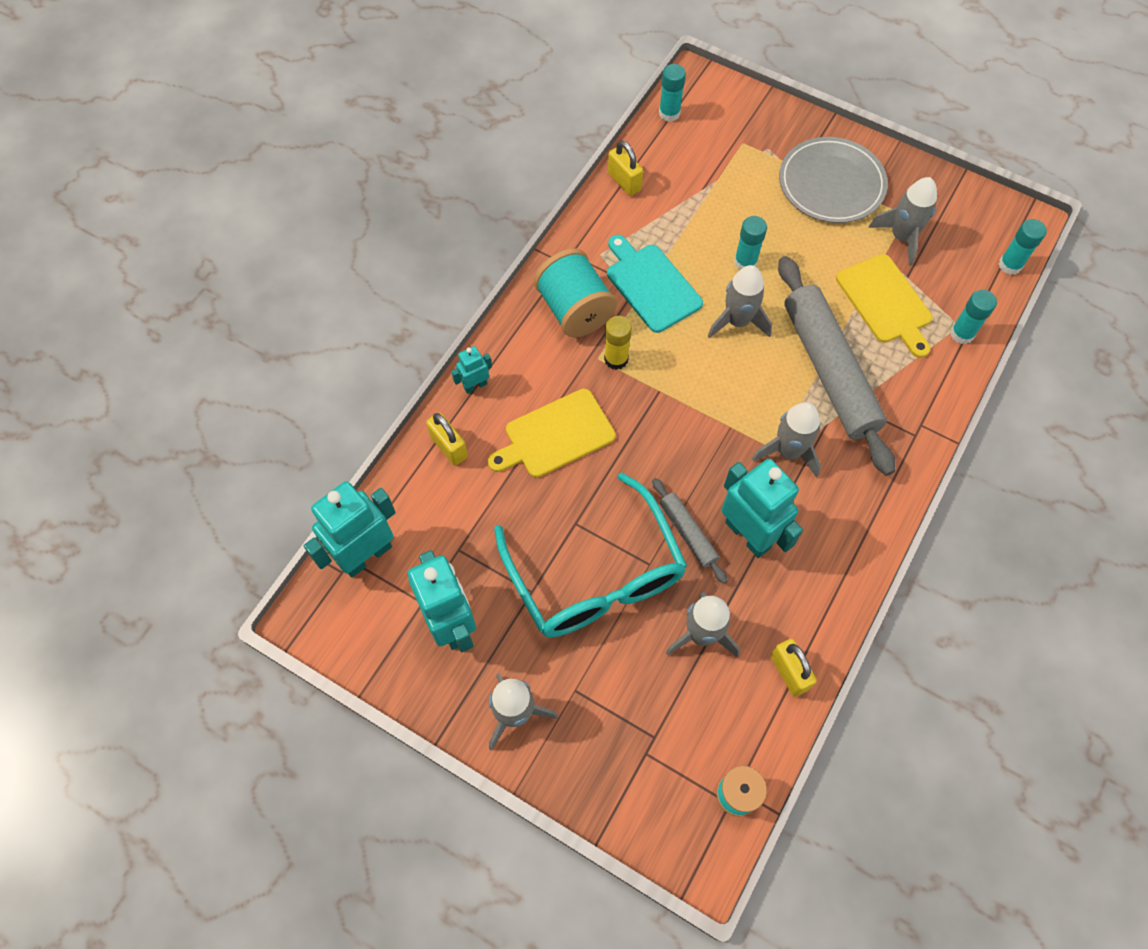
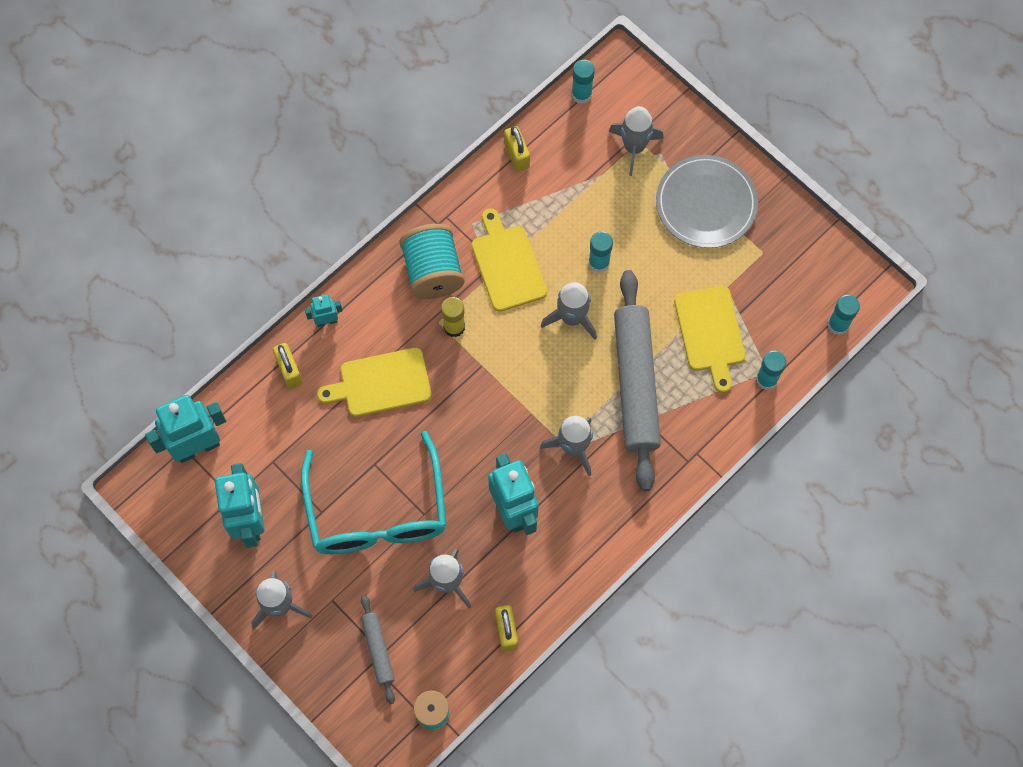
camera: 15 degrees right, 5 degrees up
(651, 285) = (507, 264): turquoise cutting board -> yellow cutting board
(687, 533) = (464, 496): grey rolling pin -> grey rolling pin (378, 650)
(901, 237) = (750, 273): grey rocket -> grey rocket (634, 147)

